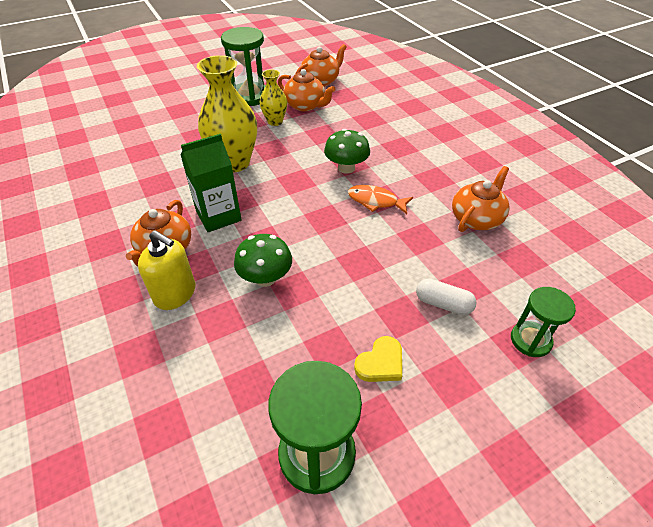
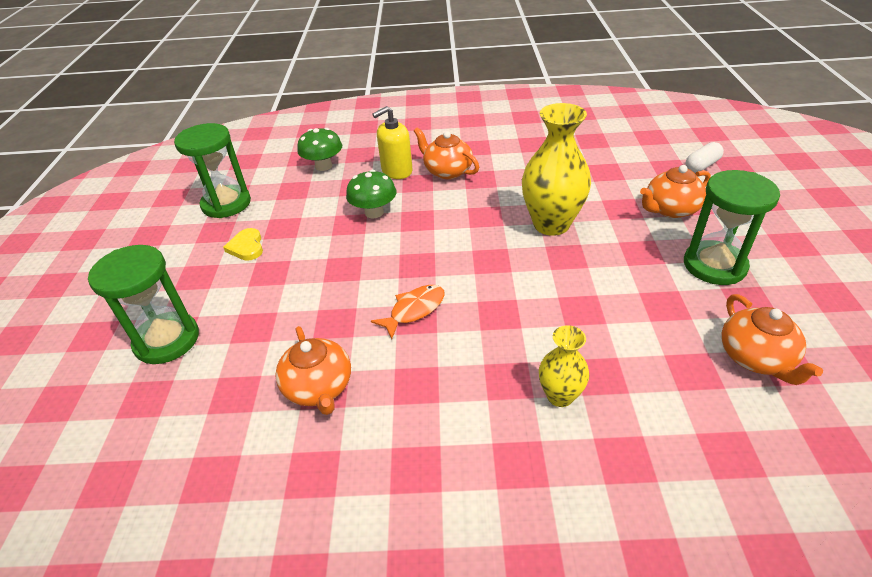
camera: 120 degrees right, 5 degrees down
(218, 216) = (469, 201): green carton -> none
(275, 121) = (632, 273): yellow vase -> yellow vase (560, 396)
(305, 105) = (669, 315): orange teapot -> orange teapot (670, 209)
(346, 168) = (490, 307): green mushroom -> green mushroom (323, 166)
(443, 304) = (253, 302): white capsule -> white capsule (702, 165)
(530, 340) = (167, 340): green hourglass -> green hourglass, size x1.62

